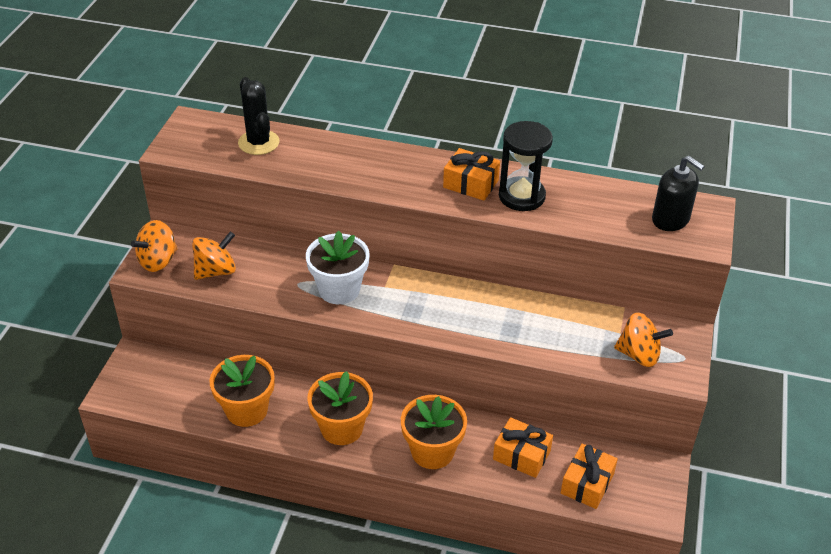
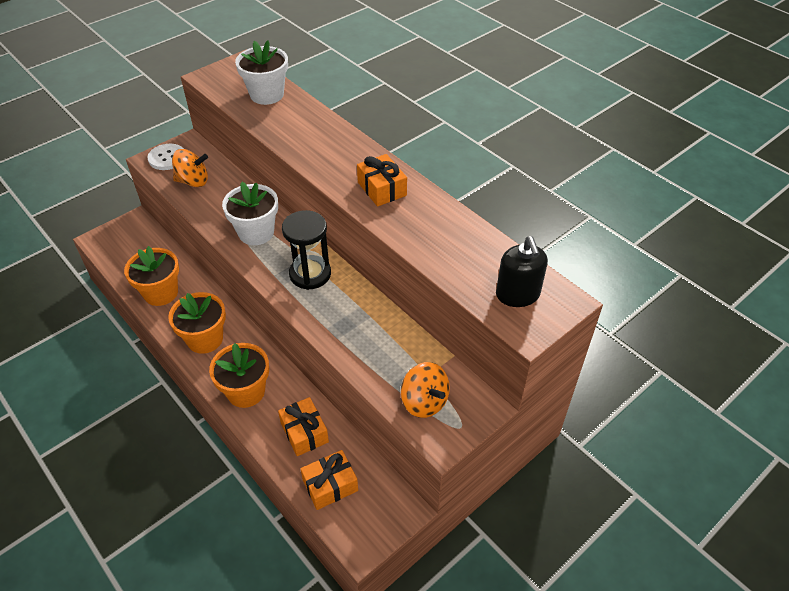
camera: 35 degrees right, 5 degrees up
(158, 261) = (167, 158): orange spinning top -> white button
(258, 143) = (267, 95): black cactus -> white flower pot
(521, 196) = (410, 216): black hourglass -> black hourglass (310, 274)

